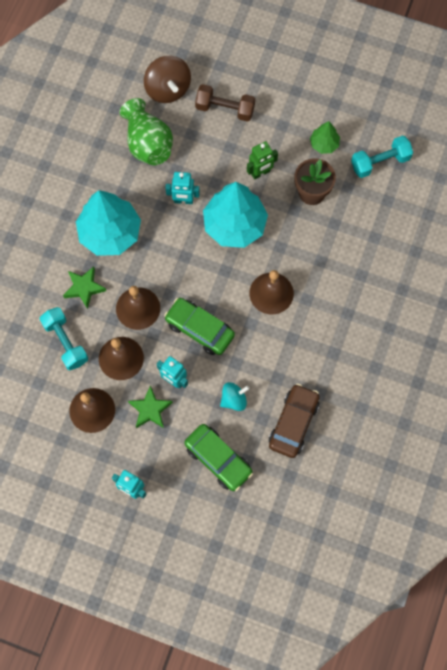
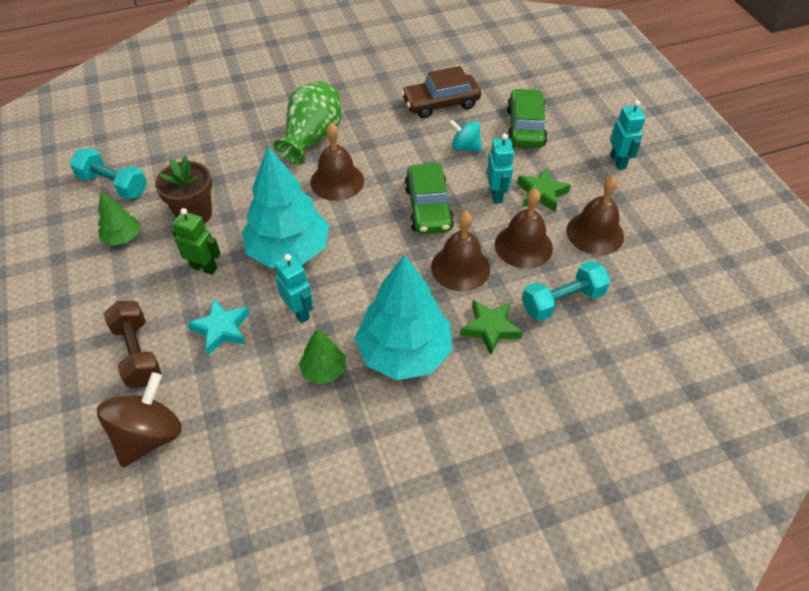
camera: 130 degrees left, 20 degrees down
(65, 342) = (562, 301): turquoise dumbbell -> turquoise dumbbell turned 45 degrees clockwise
(134, 187) = (324, 370): none -> green tree
(148, 143) = (251, 399): green vase -> green vase (312, 138)
(206, 156) = (222, 329): none -> turquoise star

